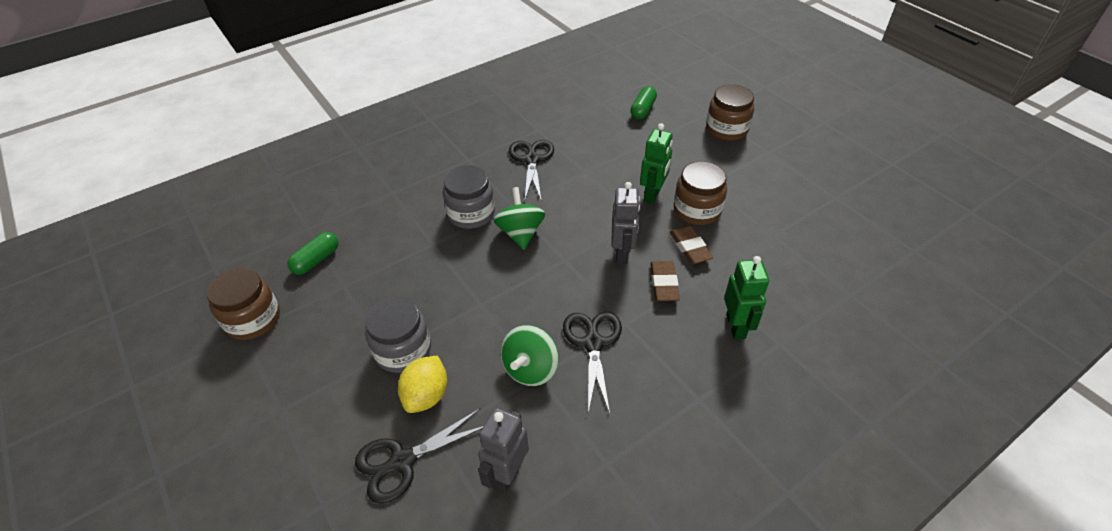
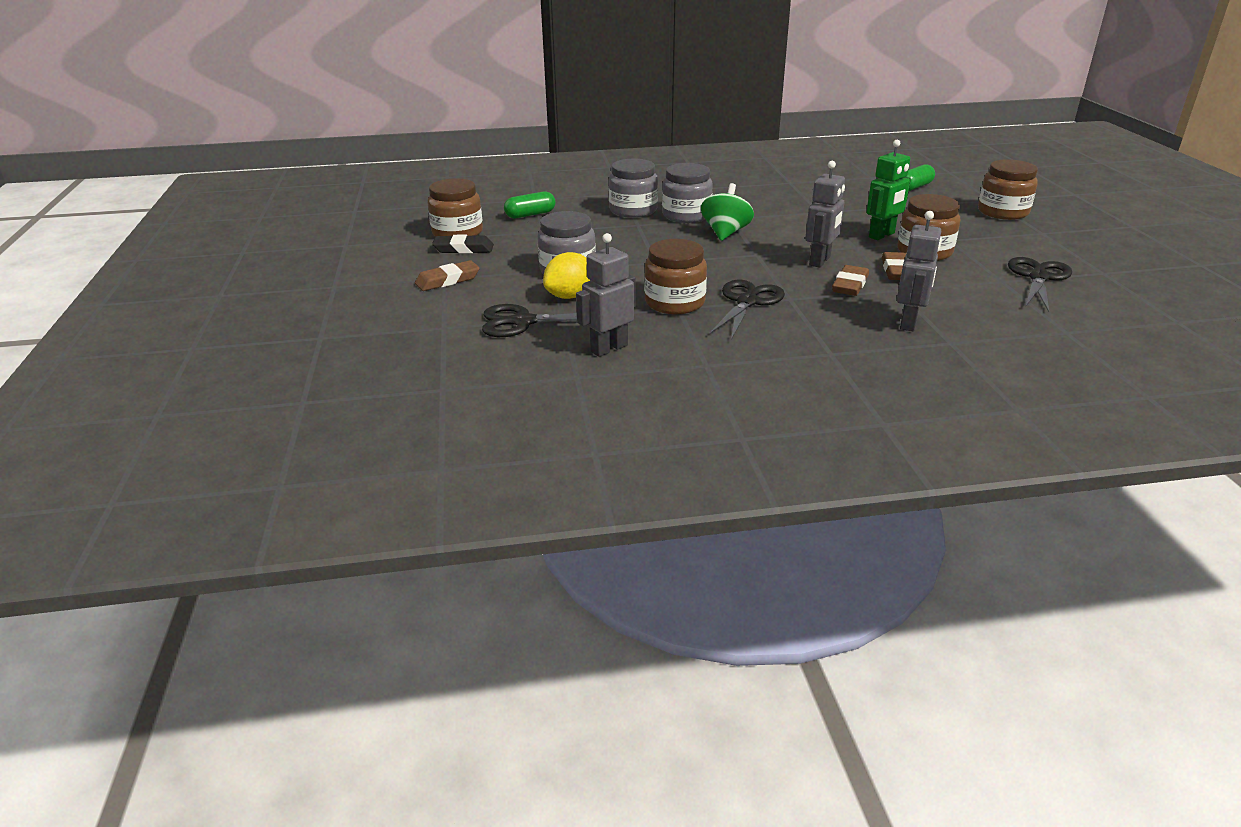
camera: 25 degrees right, 15 degrees down
(274, 348) = (463, 249): none -> black eraser
(285, 414) = (447, 280): none -> brown eraser
(416, 220) = (633, 210): none -> grey jar
(530, 369) = (674, 302): green spinning top -> brown jar
(531, 160) = (770, 197): black scissors -> black scissors (1038, 277)
(736, 326) = (909, 323): green robot -> grey robot

